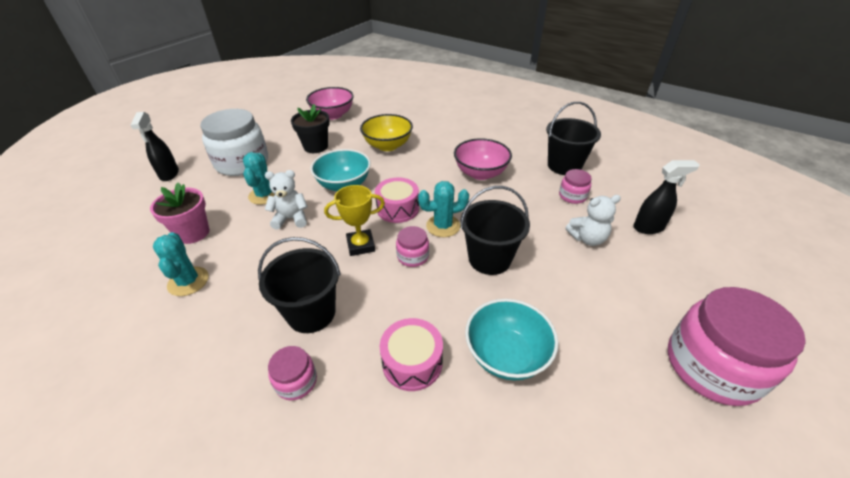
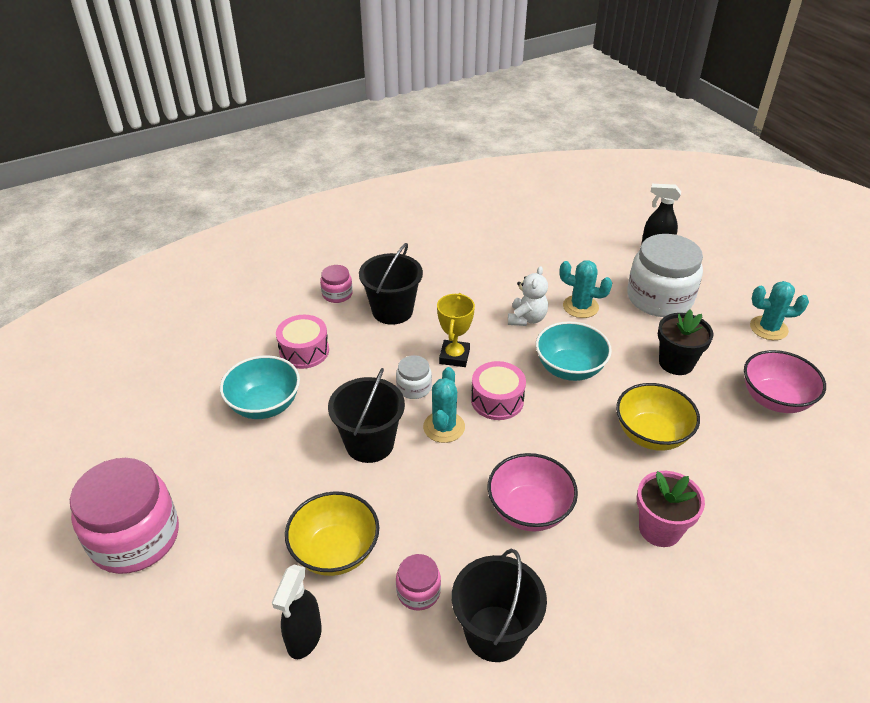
camera: 115 degrees right, 0 degrees up
(188, 281) = (475, 255): turquoise cactus -> turquoise cactus (768, 328)
(193, 233) = (540, 259): pink flower pot -> pink flower pot (659, 529)
(413, 256) = (414, 388): pink jar -> white jar
(587, 238) = (335, 551): white teddy bear -> yellow bowl

